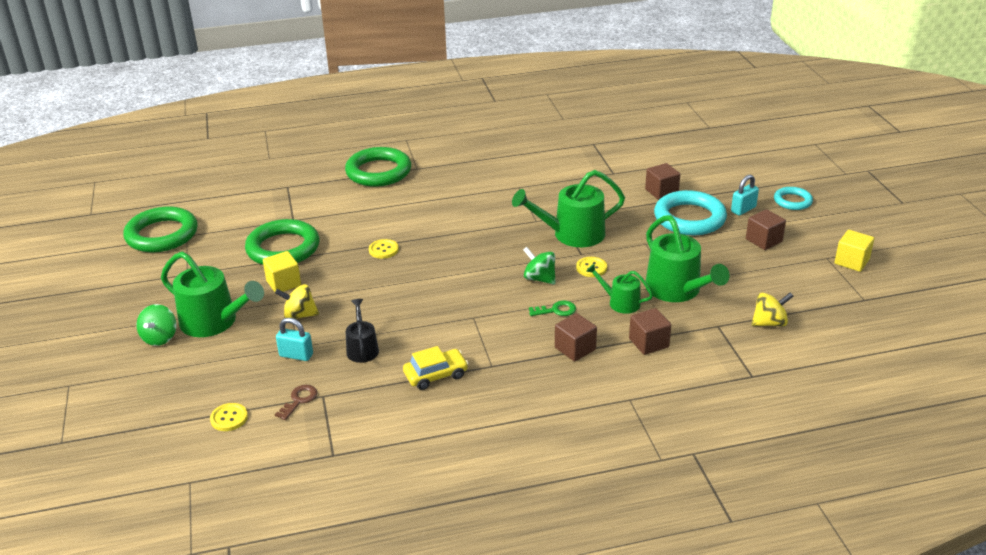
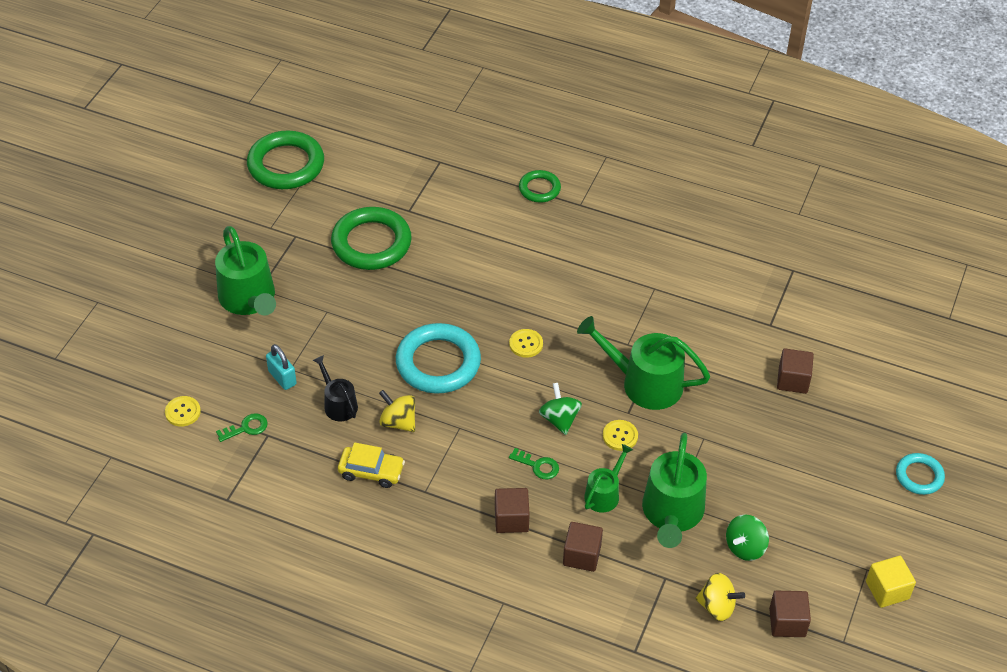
camera: 35 degrees right, 15 degrees up
(160, 338) = (196, 291): green spinning top -> green spinning top (745, 547)
(283, 283) = (338, 287): yellow cube -> none
(299, 315) = (320, 334): yellow spinning top -> yellow spinning top (398, 422)
(299, 400) = (246, 428): brown key -> green key
(362, 349) = (338, 404): black watering can -> black watering can turned 60 degrees counterclockwise
(378, 172) = (539, 189): green ring -> green ring, size x0.54
(383, 250) = (454, 297): yellow button -> yellow button (526, 344)
(620, 302) = (604, 494): green watering can -> green watering can turned 60 degrees clockwise
(689, 218) = (783, 433): turquoise ring -> turquoise ring (438, 363)
(743, 209) = (852, 455): turquoise padlock -> none
(763, 240) = (827, 507): brown cube -> brown cube (787, 622)

